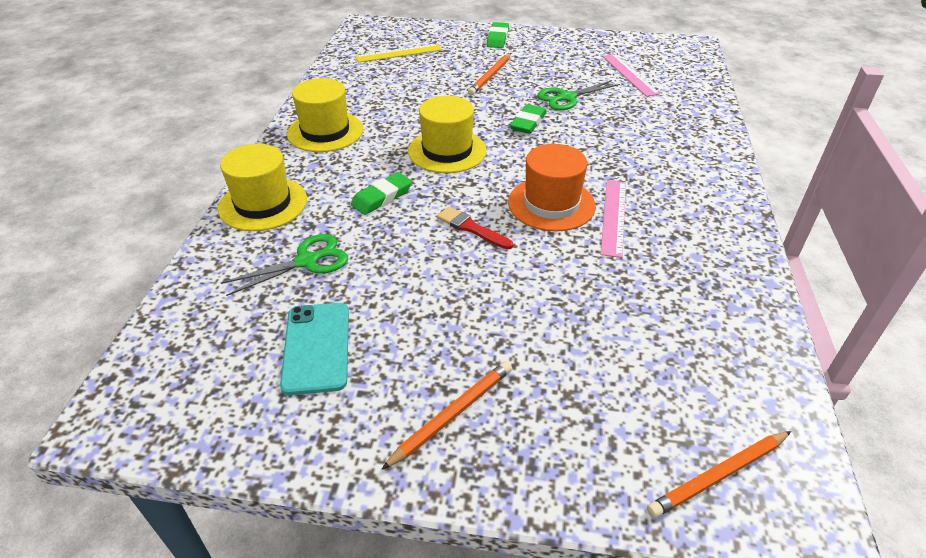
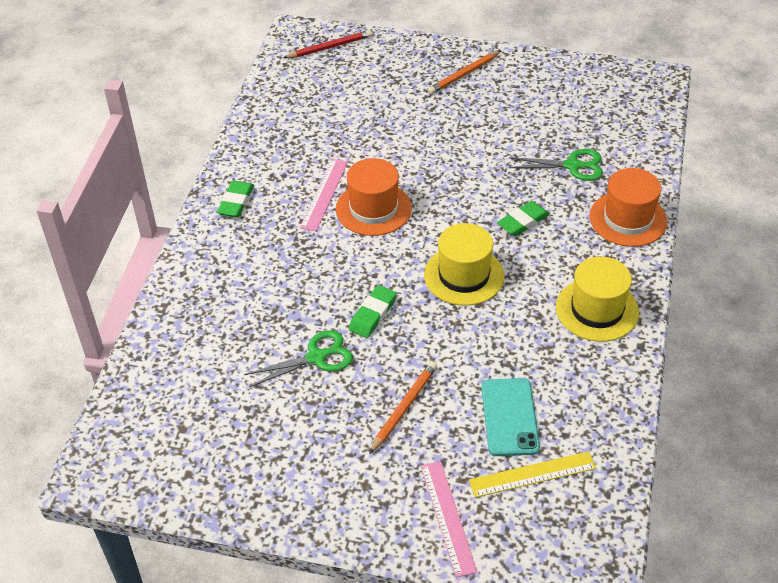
camera: 175 degrees left, 5 degrees up
(263, 204) = (628, 219): yellow hat -> orange hat
(307, 261) = (573, 166): green scissors -> green scissors turned 150 degrees counterclockwise
(317, 347) = (549, 109): turquoise phone -> turquoise phone (509, 417)
(471, 228) = (445, 188): red brush -> none
(497, 38) = (381, 511): green eraser -> green eraser (236, 202)
(629, 74) = (219, 403): pink ruler -> pink ruler (447, 517)
(718, 475) = (329, 47): orange pencil -> red pencil

